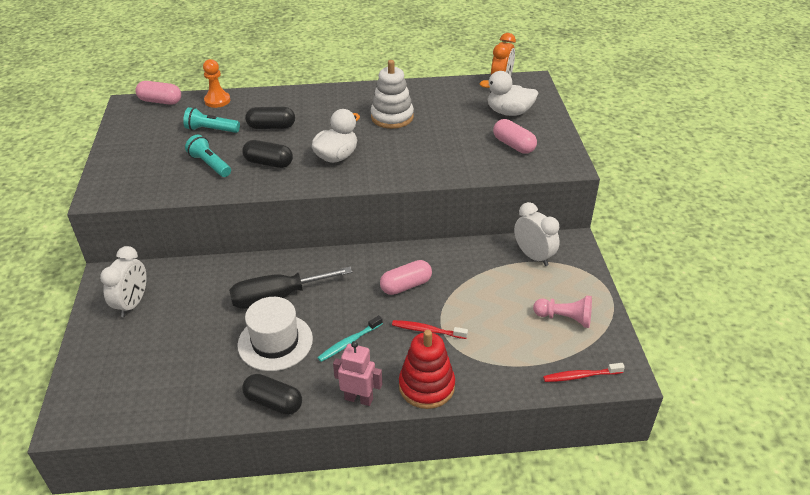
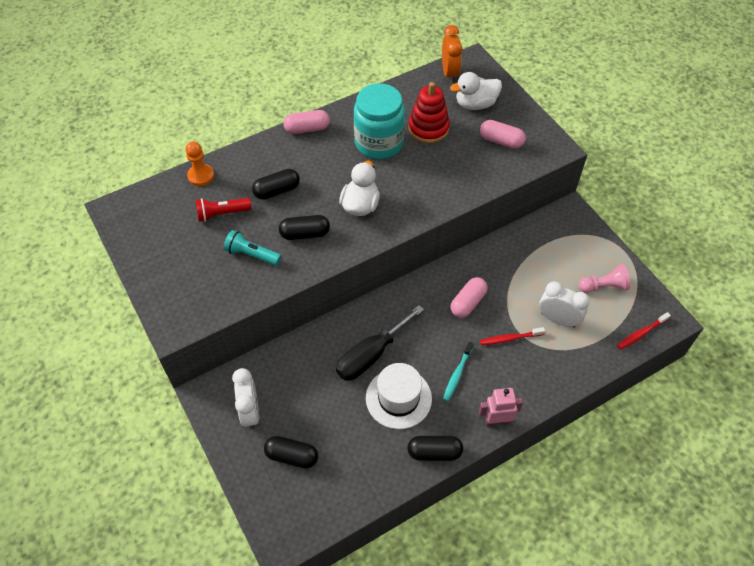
camera: 25 degrees left, 15 degrees up
(138, 353) = (292, 456): none -> black capsule
(160, 101) = (144, 195): pink capsule -> pink capsule (307, 129)
(211, 130) = (222, 214): turquoise flashlight -> red flashlight
(392, 117) = (379, 143): white stacking toy -> turquoise jar
(426, 386) = (539, 388): red stacking toy -> red stacking toy (428, 128)
(533, 256) = (549, 236): white clock -> white clock (558, 319)

